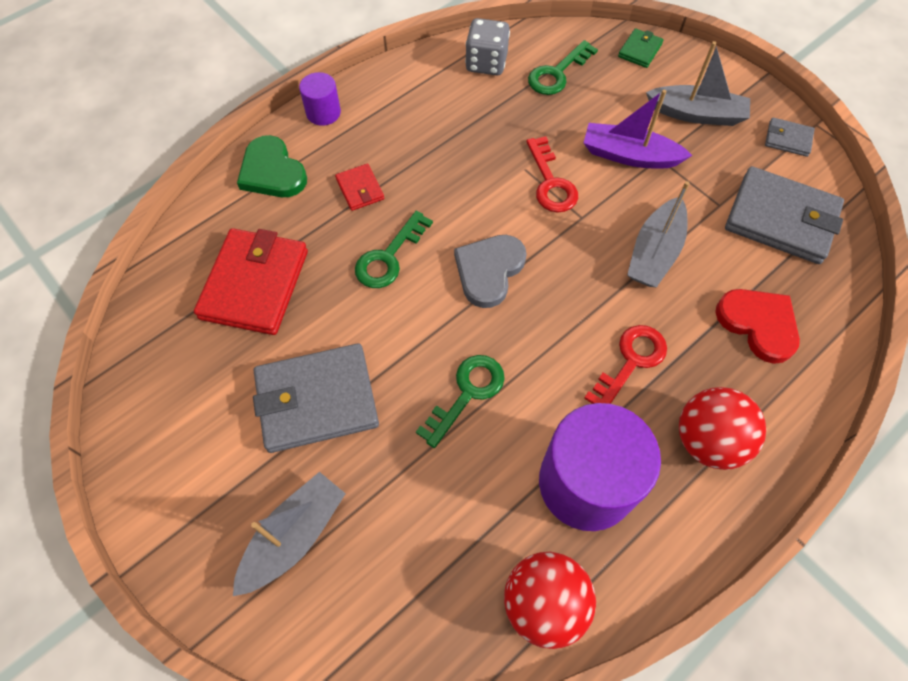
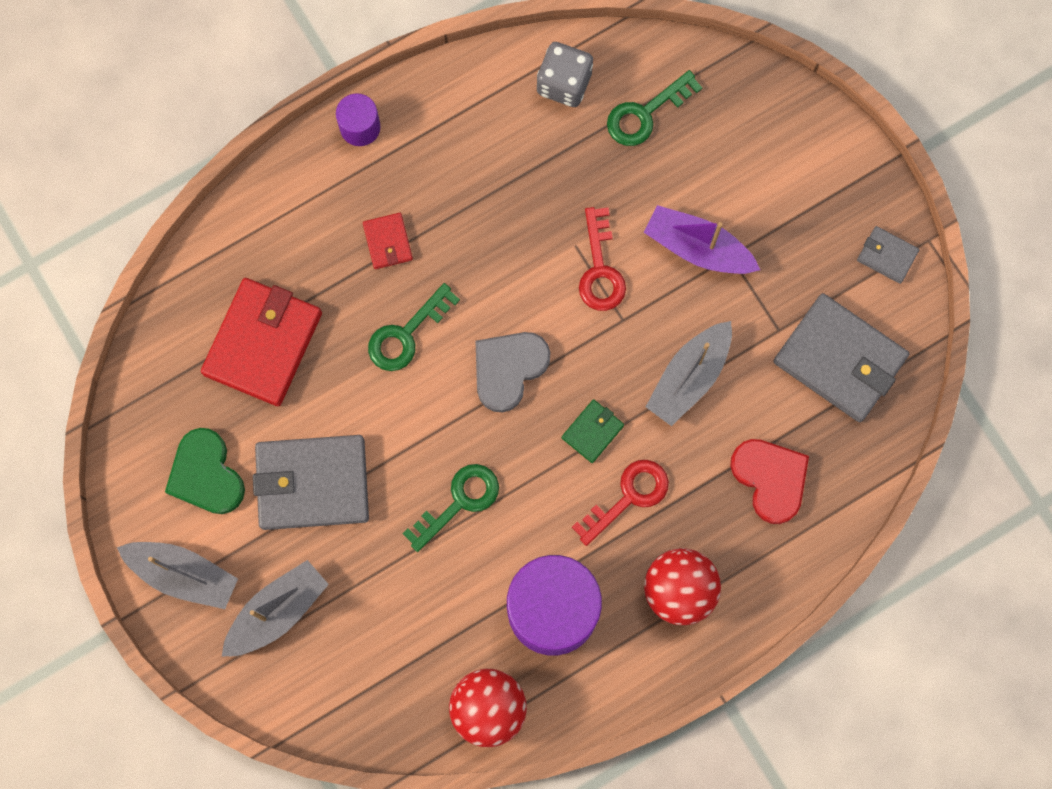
camera: 10 degrees right, 15 degrees up
(272, 172) = (293, 202): green heart -> green heart (206, 474)
(640, 50) = (755, 94): green wallet -> green wallet (592, 431)
(696, 114) = (793, 202): grey boat -> grey boat (183, 574)

